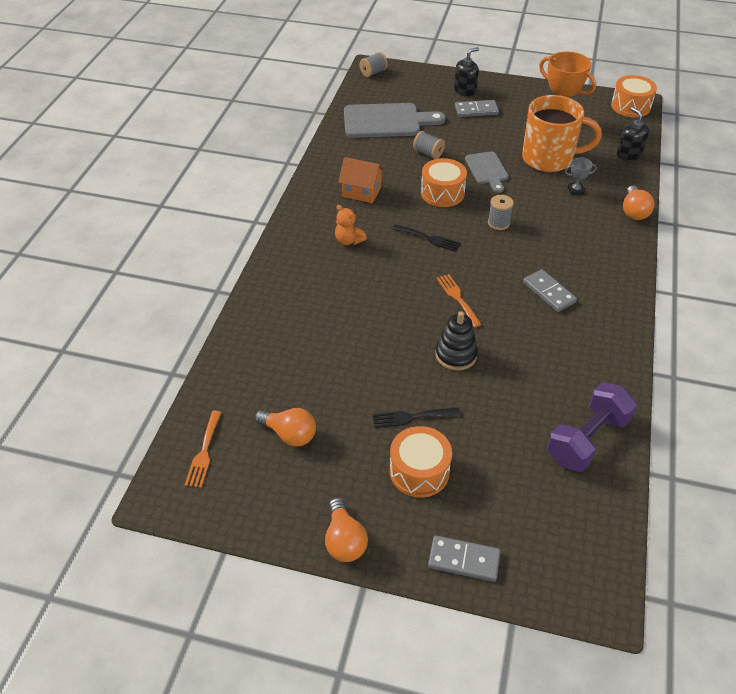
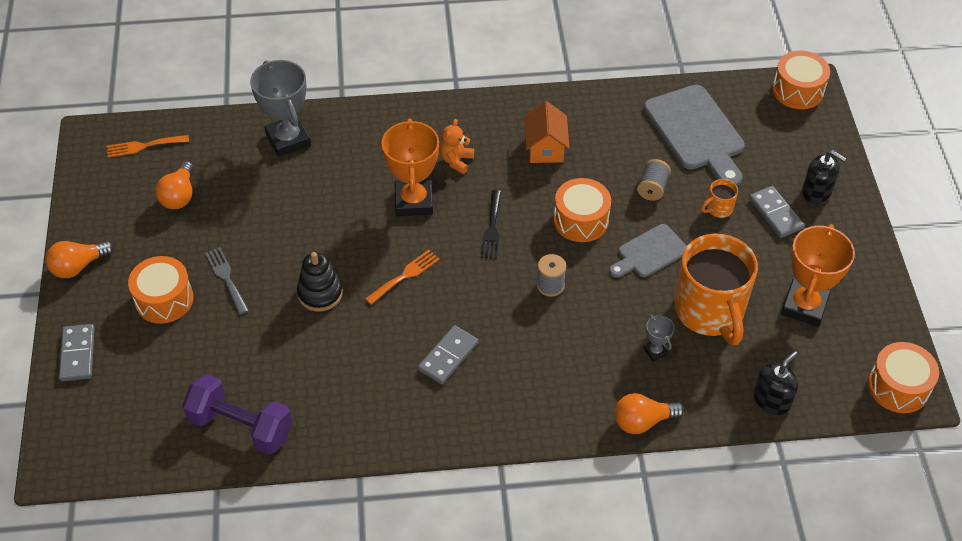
camera: 70 degrees right, 5 degrees up
(263, 338) = (288, 139): none -> grey trophy
(373, 72) = (798, 90): grey spool -> orange drum
(379, 275) = (413, 201): none -> orange trophy
(411, 417) = (226, 278): black fork -> grey fork
(461, 131) = (718, 208): none -> orange mug

